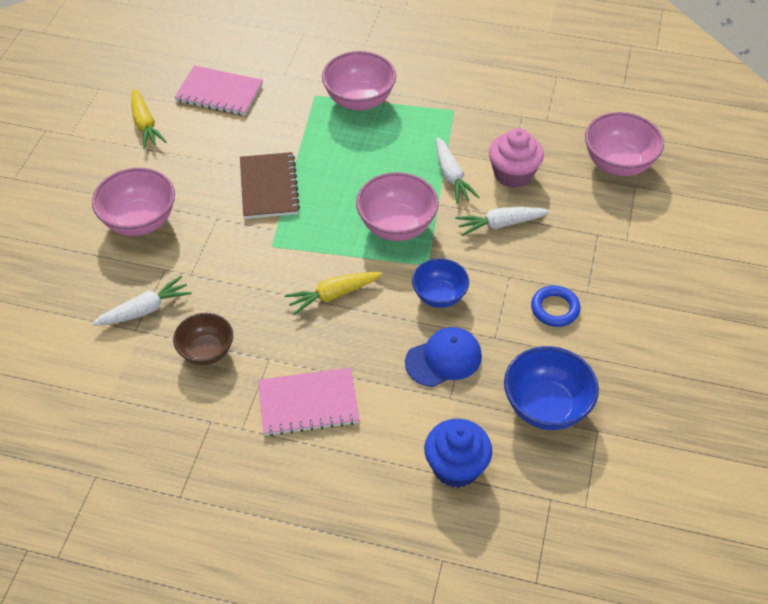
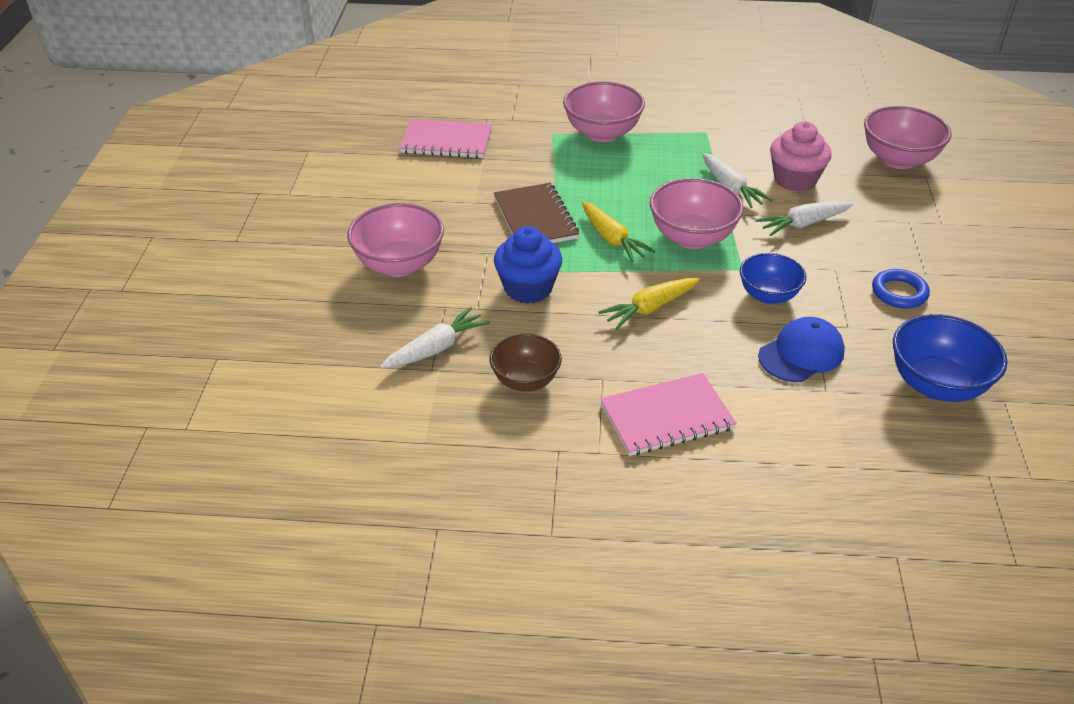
camera: 10 degrees left, 10 degrees down
(145, 125) = (373, 177): yellow carrot -> yellow carrot (612, 239)
(456, 467) = (866, 458): blue cupcake -> blue cupcake (528, 288)

